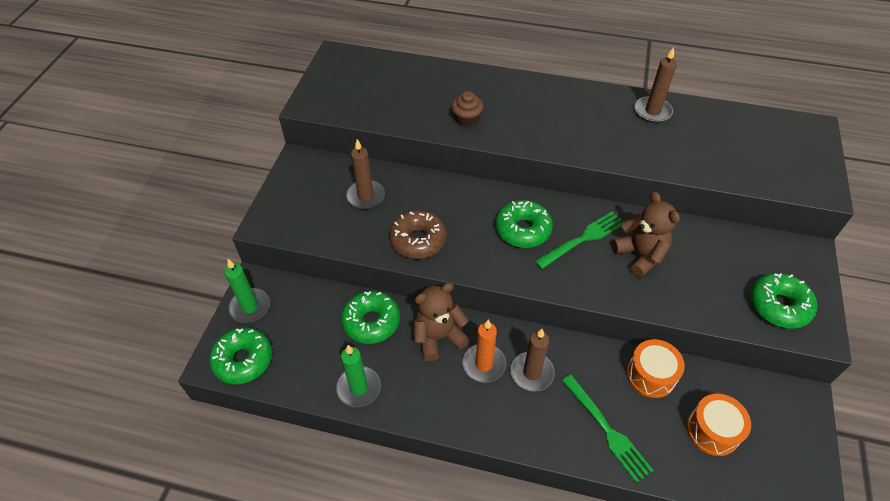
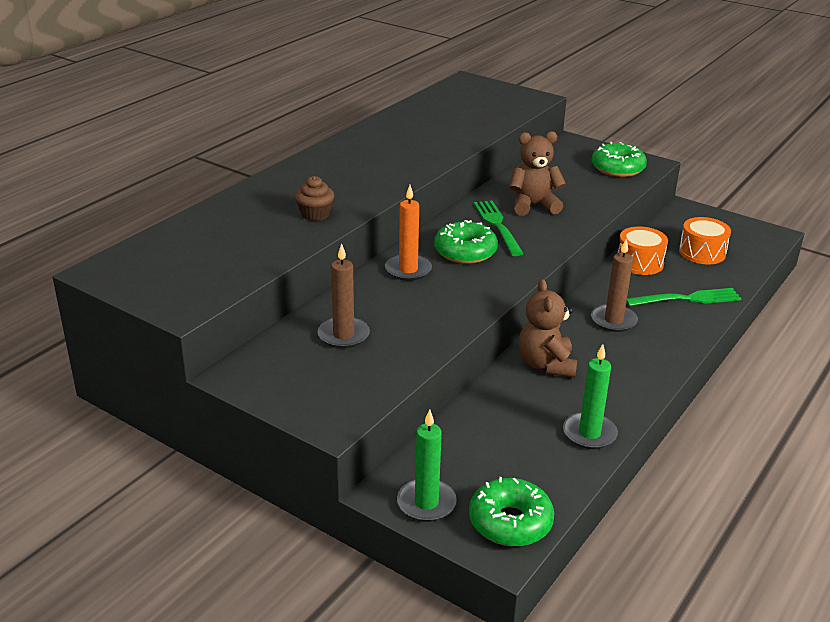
camera: 70 degrees left, 20 degrees down
(371, 322) = (502, 406): green donut -> none
(418, 240) = (438, 314): brown donut -> none
(484, 364) = (592, 345): orange candle -> orange candle (408, 270)
(652, 111) = (391, 128): brown candle -> none

